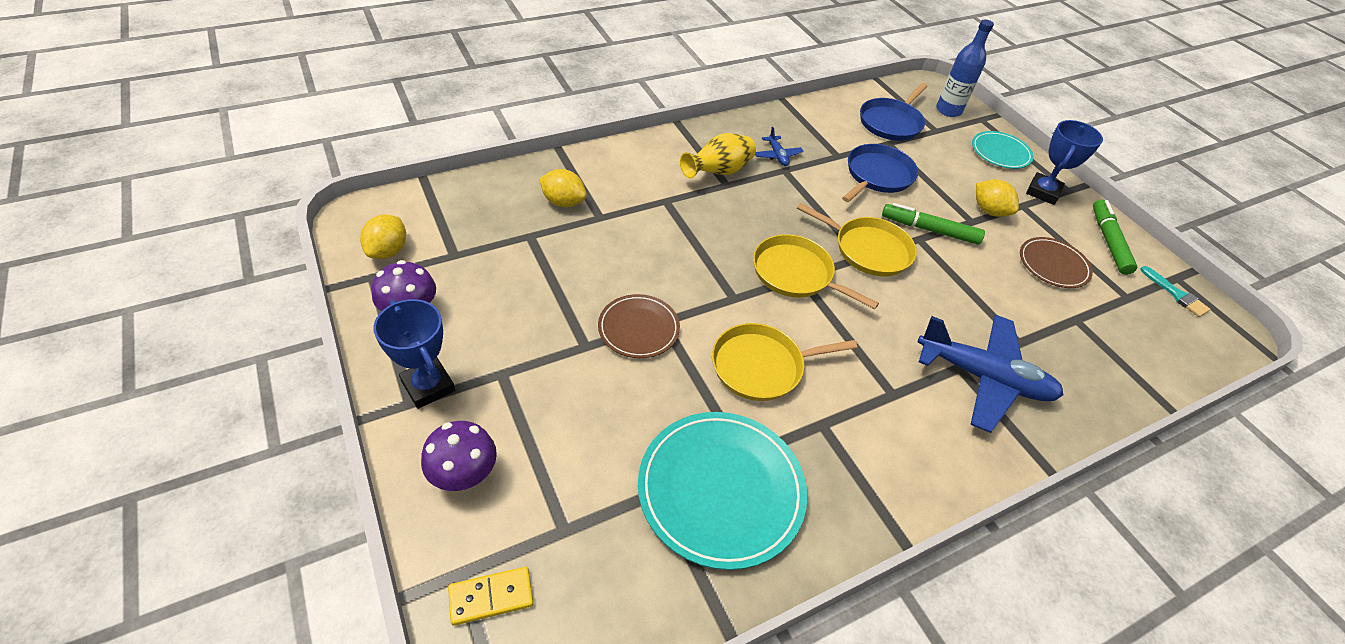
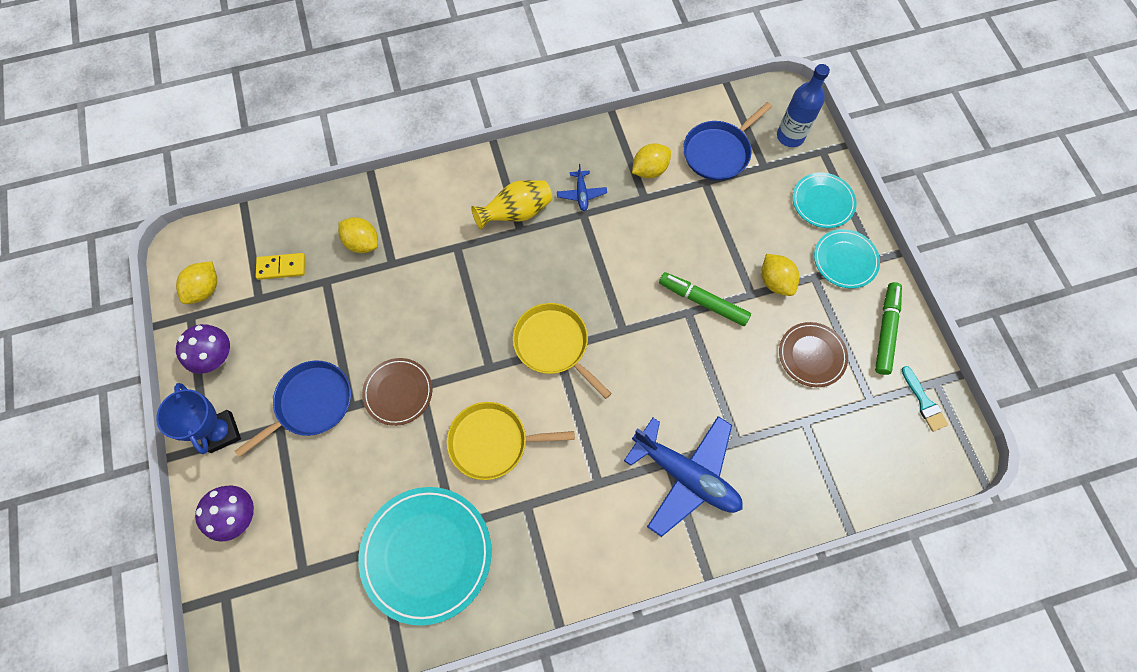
camera: 15 degrees right, 20 degrees up
(491, 597) = (243, 616): yellow domino -> yellow domino (281, 267)
(834, 136) = (649, 170): none -> yellow lemon
(868, 249) = (632, 321): yellow pan -> none
(877, 175) = (676, 227): blue pan -> blue pan (311, 403)
(1043, 192) = (845, 260): blue trophy -> turquoise plate

